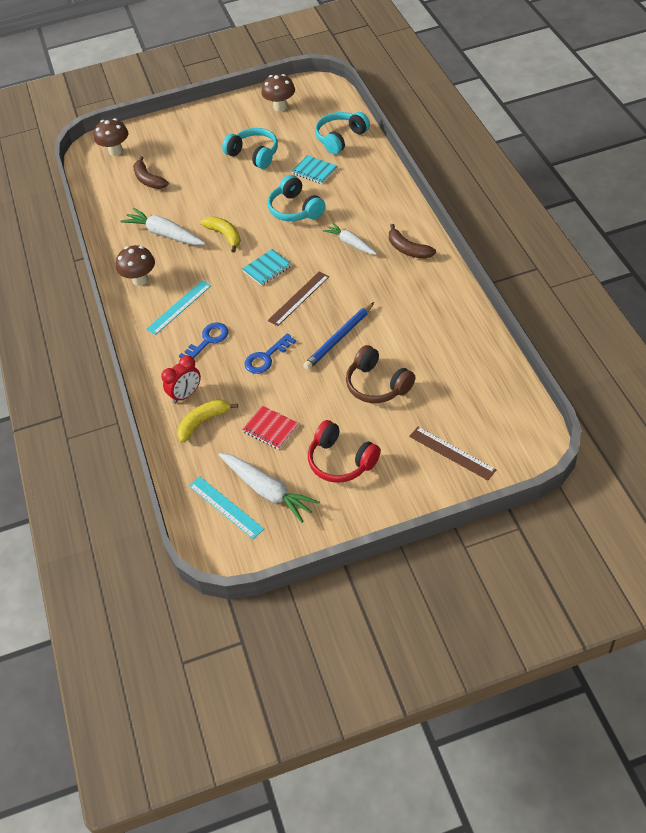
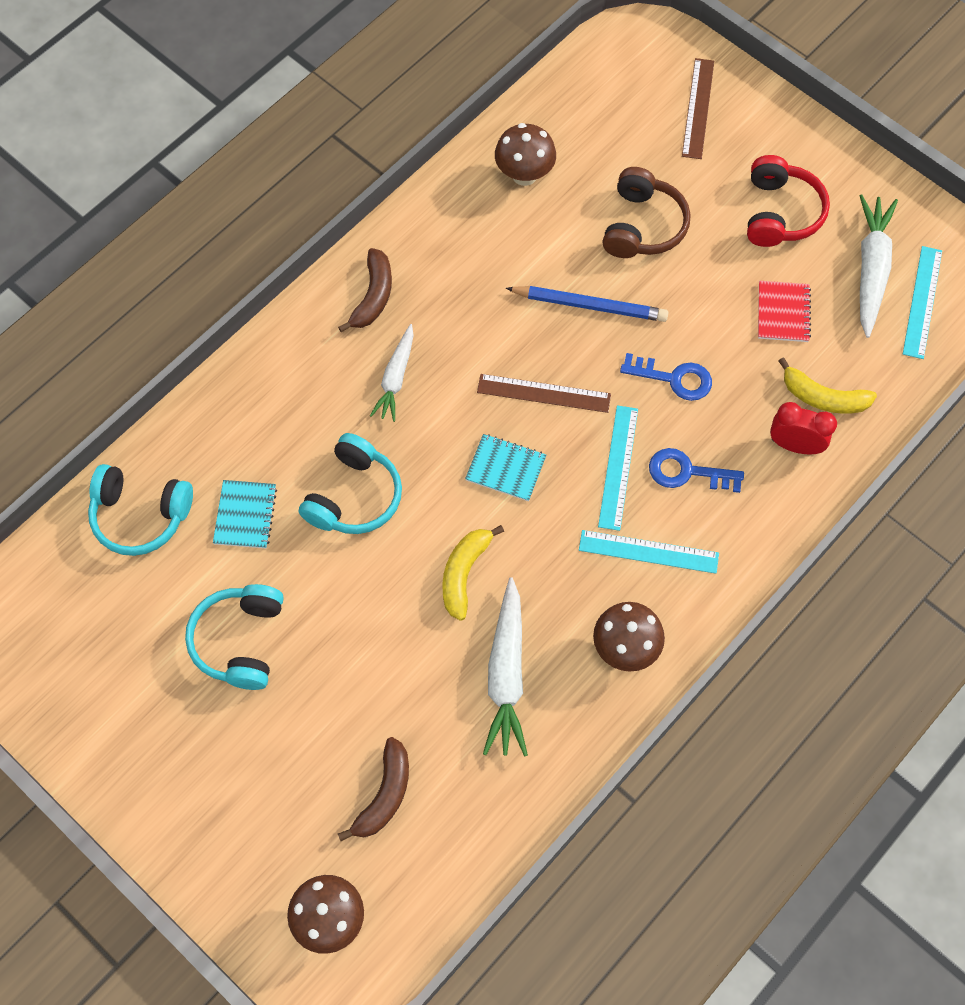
camera: 125 degrees left, 15 degrees up
(233, 313) = (618, 467): none -> turquoise ruler
(280, 107) = (81, 670): brown mushroom -> brown mushroom (524, 175)

